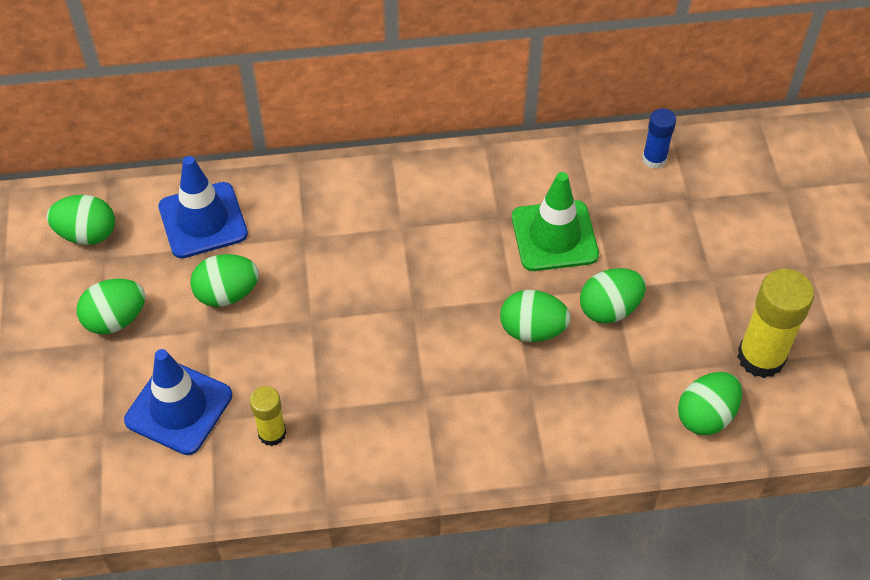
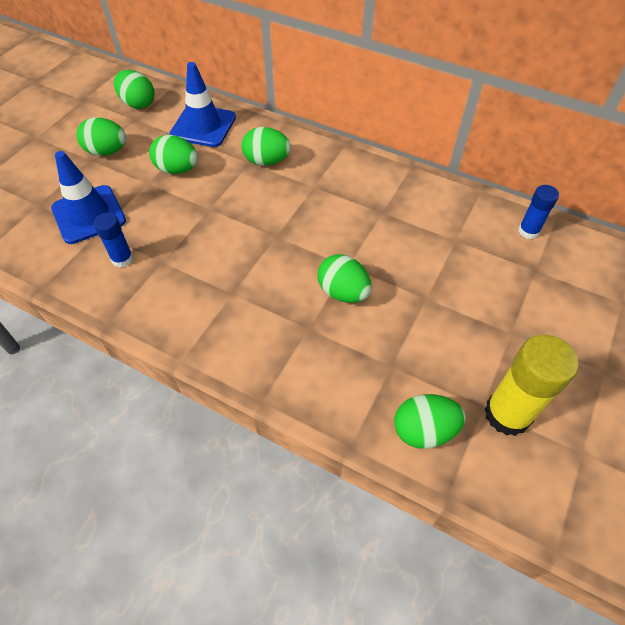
camera: 35 degrees right, 0 degrees up
(272, 433) = (122, 259): yellow glue stick -> blue glue stick
(554, 236) = (411, 242): green traffic cone -> none
(609, 309) = (411, 310): green egg -> green egg (266, 161)

